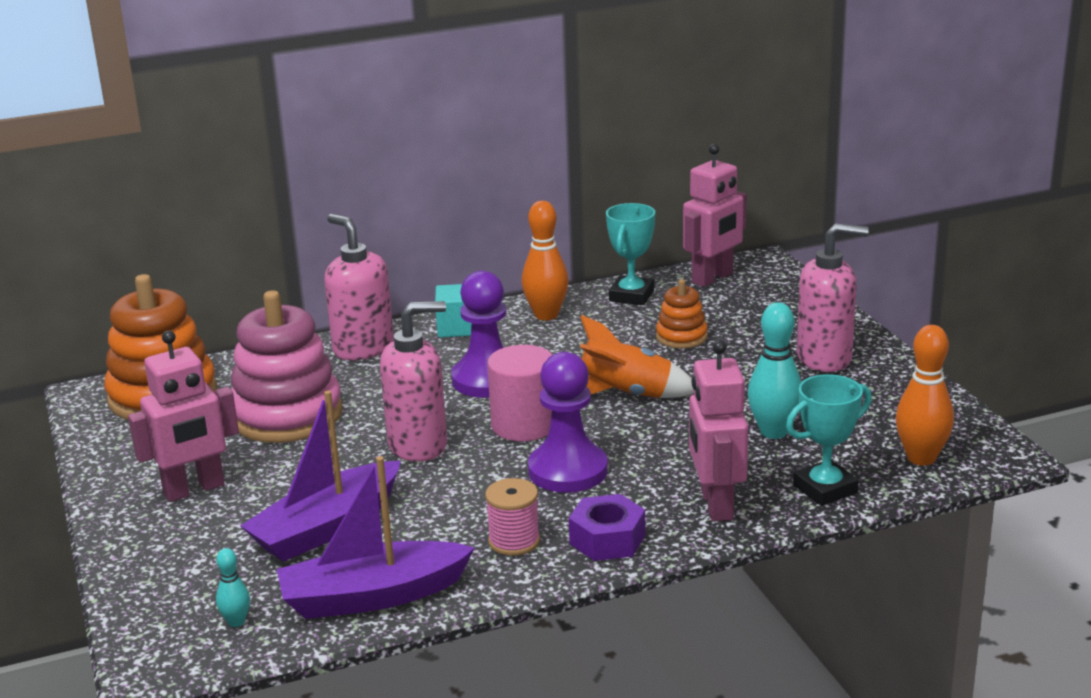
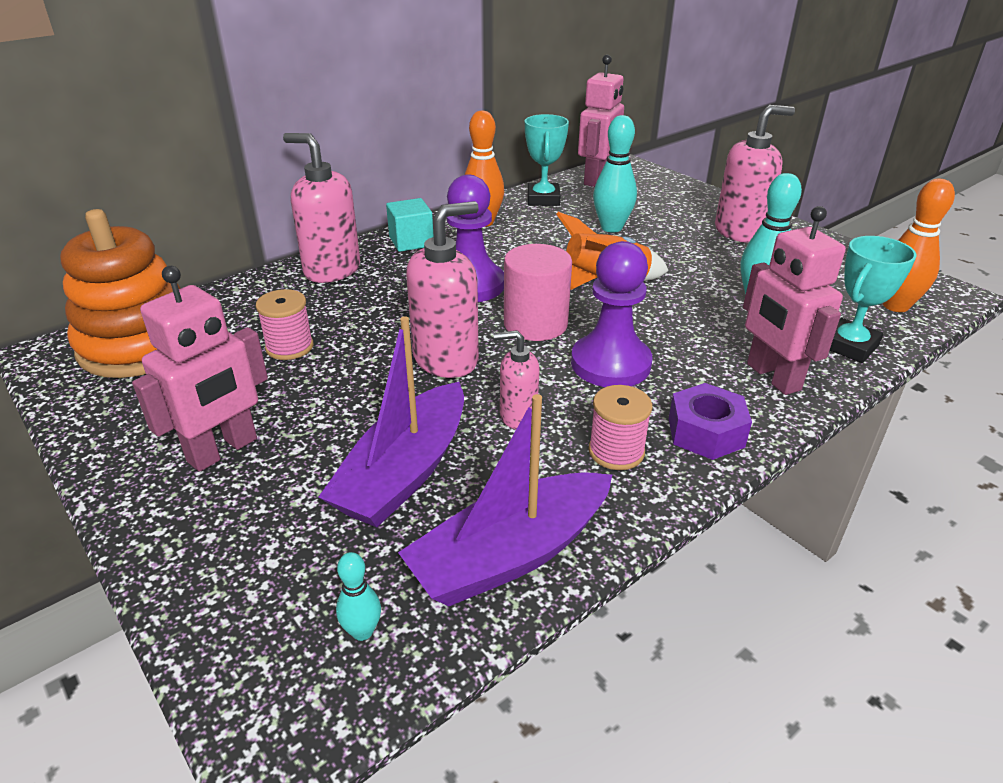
camera: 20 degrees left, 10 degrees up
(287, 415) = (289, 347): pink stacking toy -> pink spool
(449, 501) = (517, 416): none -> pink soap dispenser
(681, 337) = (611, 228): orange stacking toy -> turquoise bowling pin

